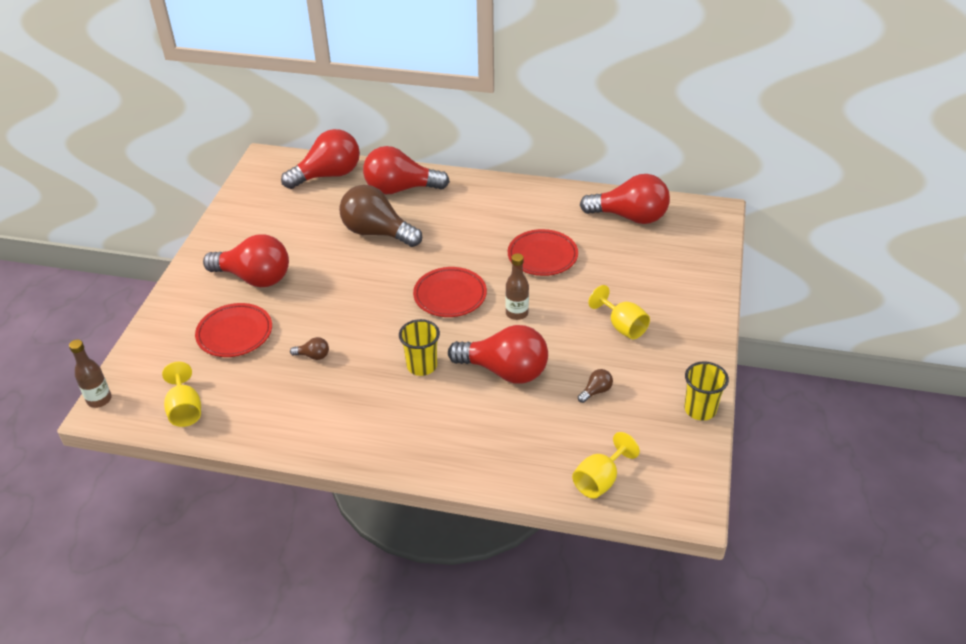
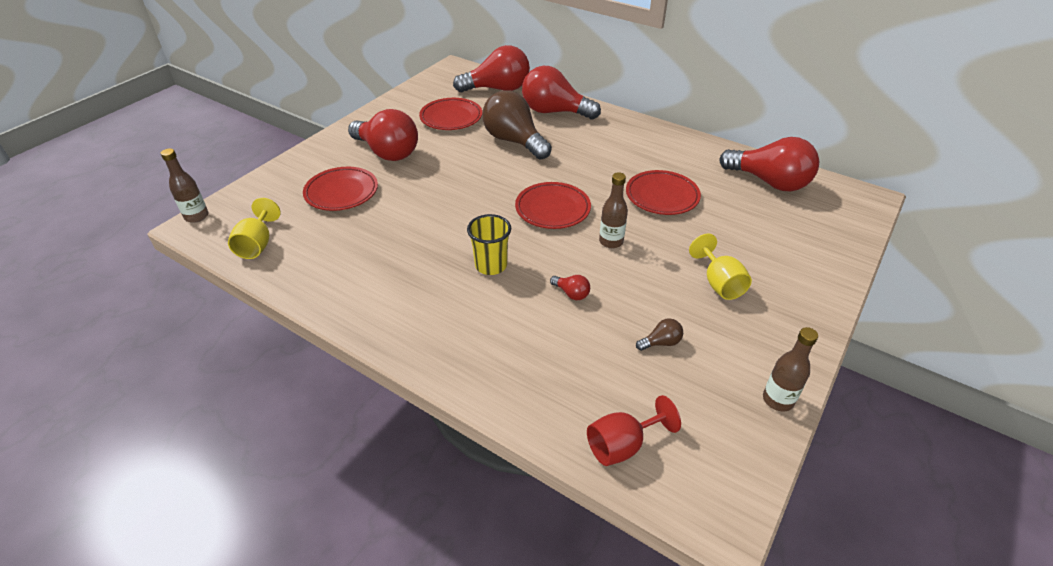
camera: 20 degrees right, 0 degrees up
(298, 221) = (451, 118): none -> red plate
(313, 356) = (396, 229): brown light bulb -> none
(505, 371) = (571, 293): red light bulb -> red light bulb, size x0.40
(600, 480) = (622, 445): yellow goblet -> red goblet
(700, 409) = (778, 400): yellow cup -> brown bottle

